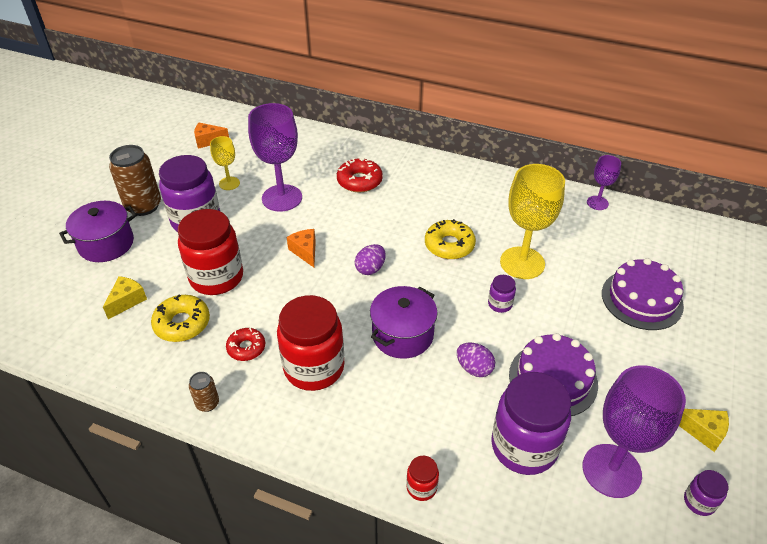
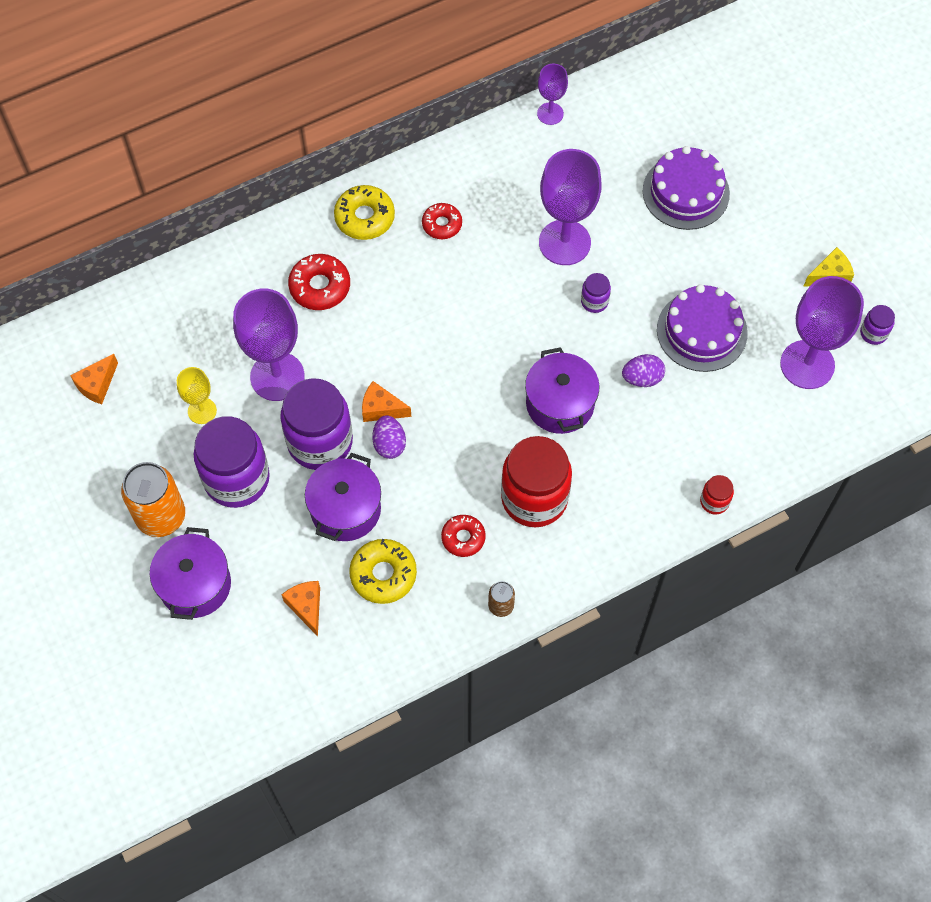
camera: 50 degrees left, 20 degrees up
(127, 301) = (306, 607): yellow cheese -> orange cheese
(143, 206) = (161, 516): brown can -> orange can
(216, 277) = (345, 509): red jar -> purple pot
(370, 269) = (457, 370): purple egg -> purple egg (389, 444)
(449, 245) = (488, 281): yellow donut -> yellow donut (364, 217)
(461, 203) = (442, 224): none -> red donut
(522, 263) = (564, 242): yellow goblet -> purple goblet
(524, 446) = (740, 404): purple jar -> purple jar (320, 442)

